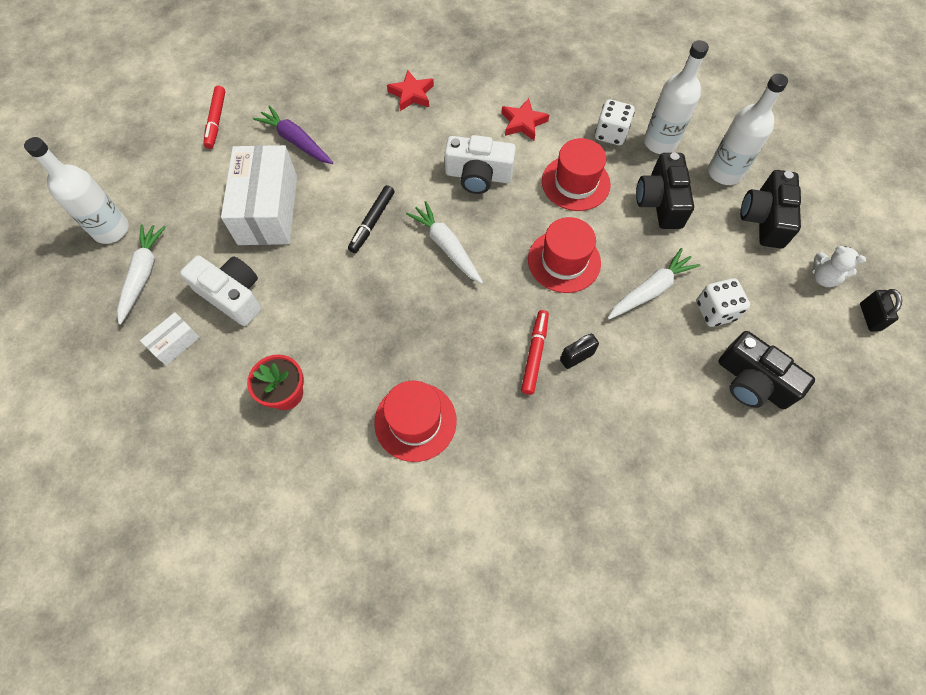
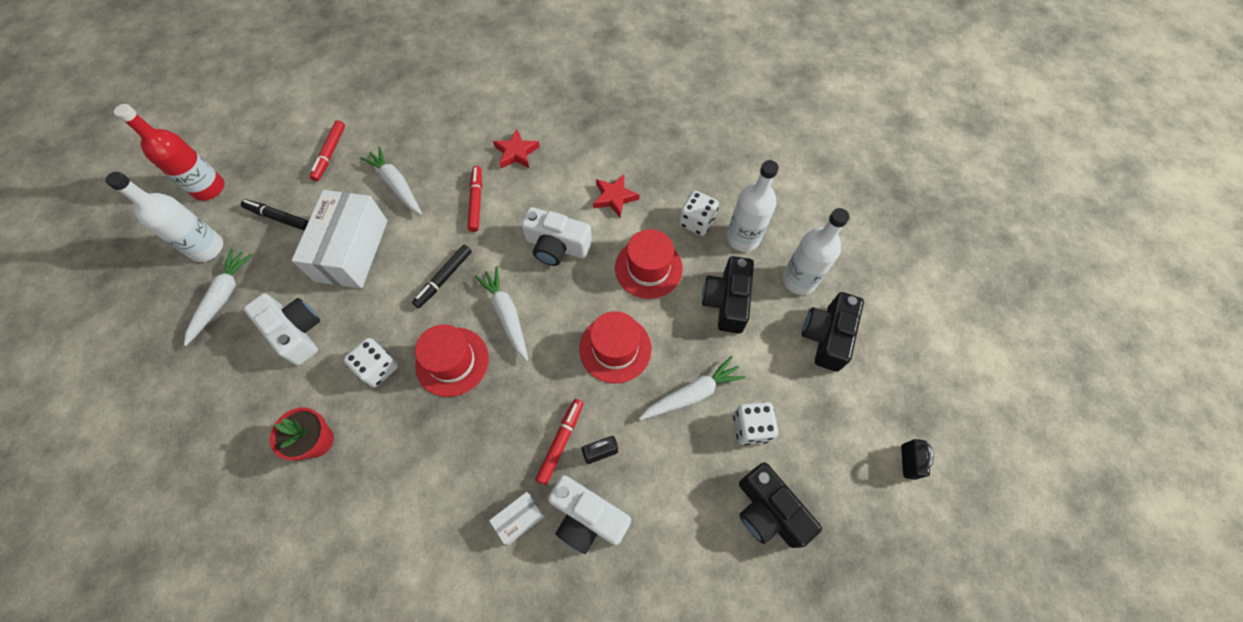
camera: 10 degrees right, 0 degrees up
(95, 172) = (209, 188): none -> red bottle
(175, 343) = (232, 371): white box -> white box (519, 519)
(180, 190) = (278, 218): none -> black marker
(296, 141) = (396, 185): purple carrot -> white carrot
(329, 316) = (378, 368): none -> white dice
(384, 146) = (476, 201): none -> red marker
(415, 421) = (428, 492): red hat -> red hat (452, 361)
(580, 417) = (587, 517): none -> white camera
(823, 277) = (871, 410): white teddy bear -> none

